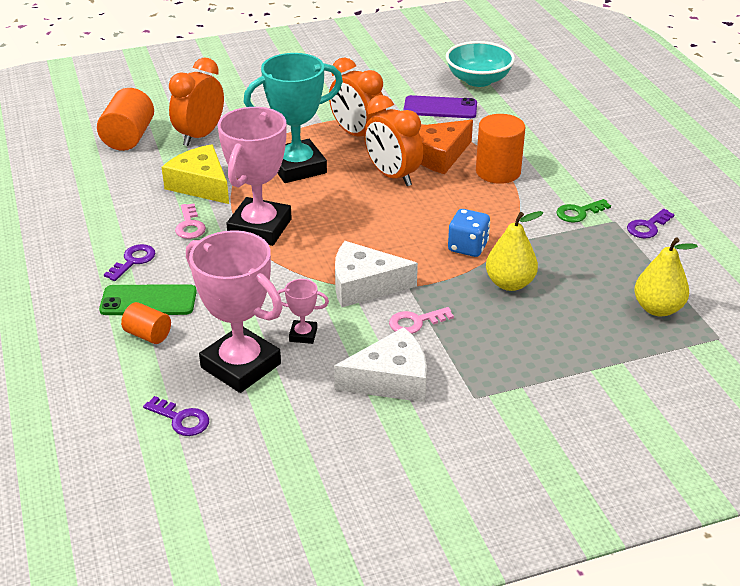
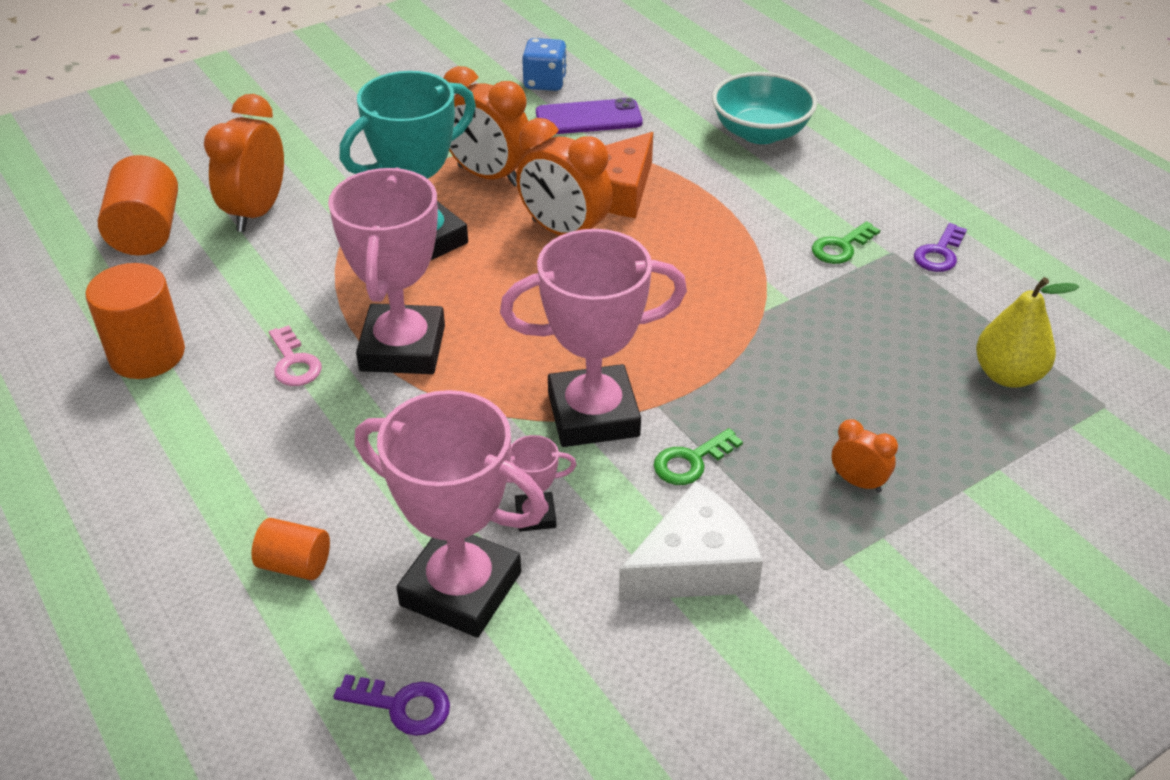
camera: 15 degrees left, 5 degrees up
(133, 261) = (226, 439): purple key -> none
(148, 301) = (274, 504): green phone -> none
(201, 185) = (287, 292): yellow cheese -> none
(364, 285) = (593, 415): white cheese -> pink trophy
(415, 322) = (691, 461): pink key -> green key
(468, 247) = (714, 326): blue dice -> blue dice (545, 83)
(478, 80) = (623, 69): turquoise bowl -> turquoise bowl (760, 133)
(498, 172) = (707, 203): orange cylinder -> orange cylinder (147, 355)
(510, 283) = (796, 373): yellow pear -> none
(521, 353) = (858, 482): none -> orange clock

